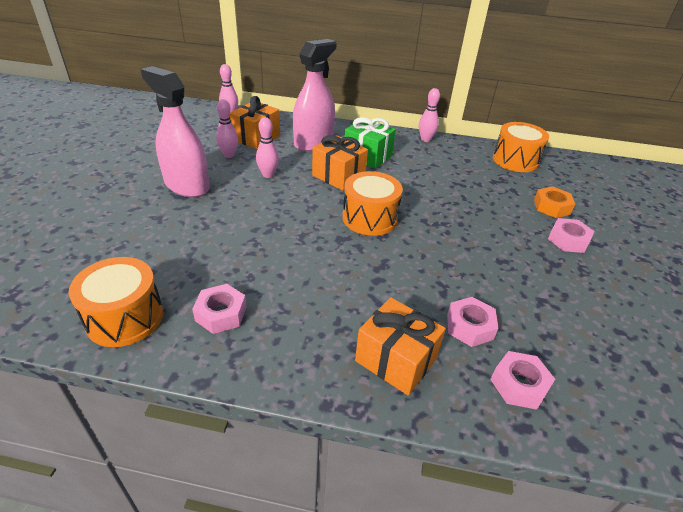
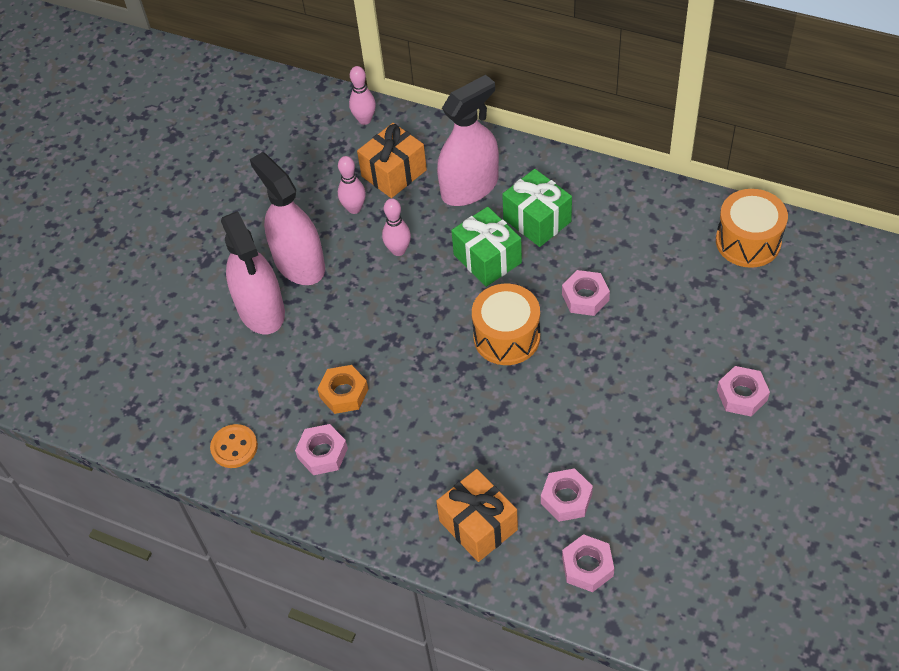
camera: 20 degrees right, 15 degrees up
(125, 318) = (234, 447): orange drum -> orange button
(153, 214) = (261, 309): none -> pink spray bottle
(338, 176) = (487, 259): orange gift -> green gift
(420, 192) = (585, 297): none -> pink nut
(425, 139) = (632, 188): pink bowling pin -> none
(551, 207) = (752, 337): orange nut -> orange nut (344, 393)

